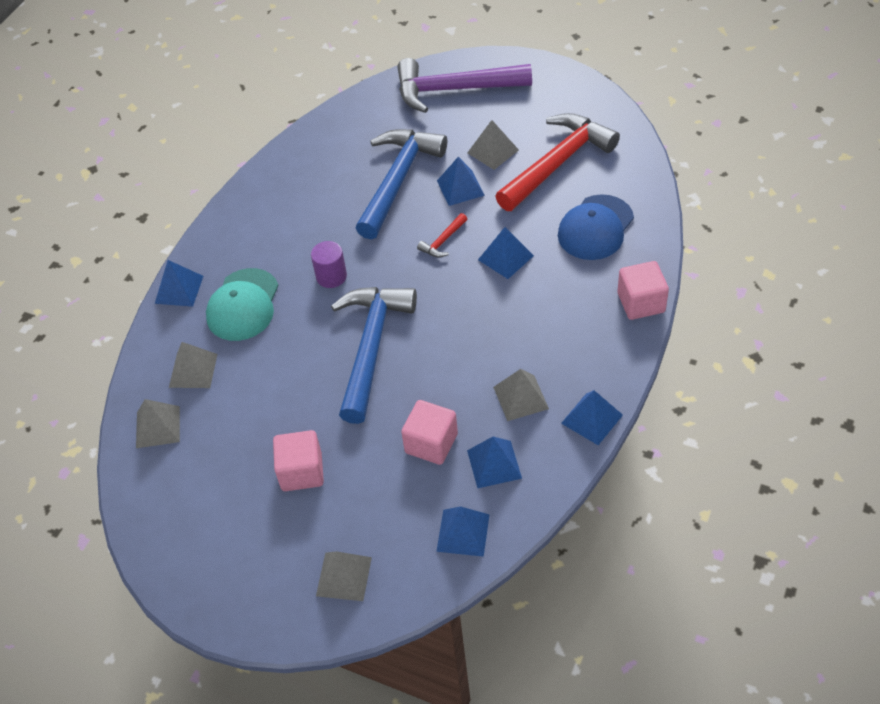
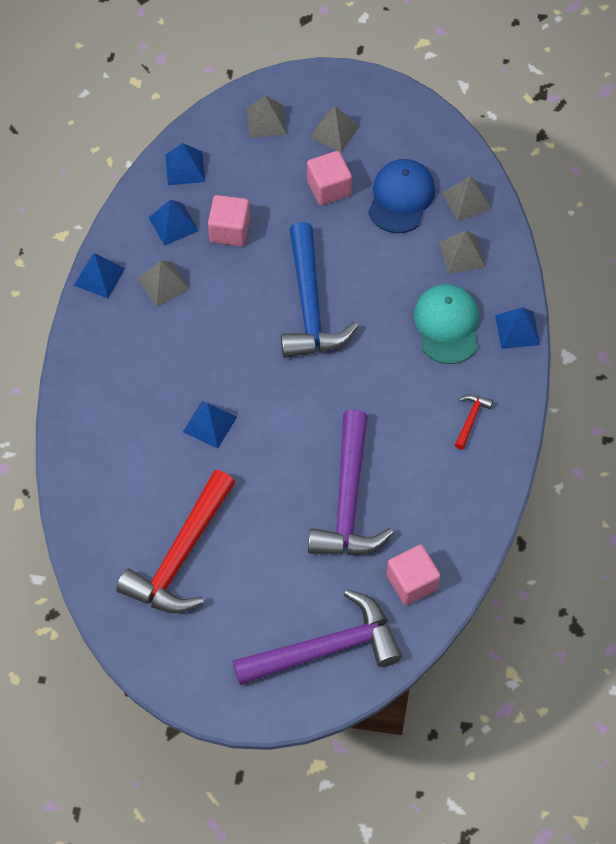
camera: 160 degrees right, 10 degrees up
(331, 276) = (375, 371): purple cylinder -> none
(398, 181) = (348, 500): blue hammer -> purple hammer
(443, 241) = (277, 432): red hammer -> red hammer (471, 419)
(460, 188) = (278, 502): blue pyramid -> none
(493, 151) = (256, 560): grey pyramid -> grey pyramid (334, 131)
(595, 228) = (126, 476): blue cap -> blue cap (401, 198)
(641, 303) = (70, 397): pink cube -> pink cube (412, 582)

